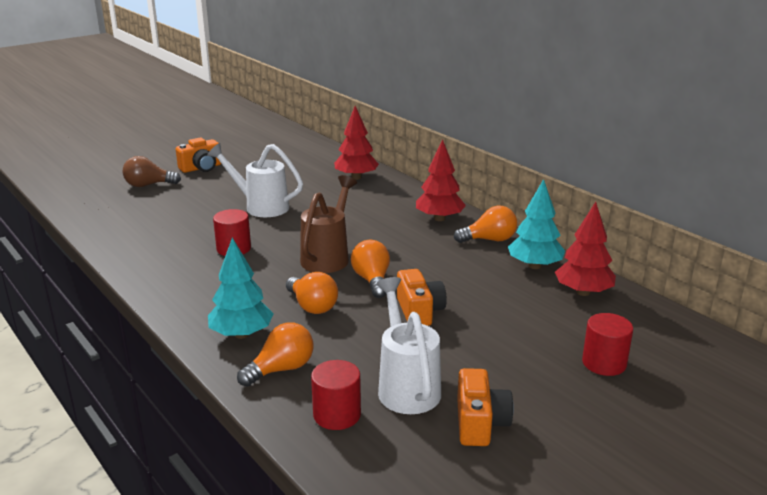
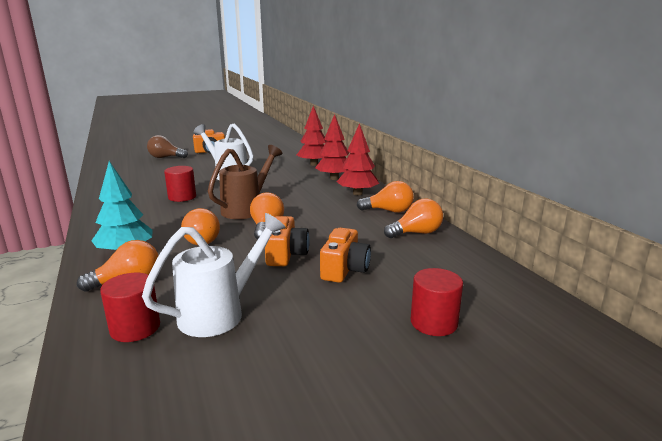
camera: 15 degrees right, 5 degrees down
(406, 385) = (221, 312): white watering can -> white watering can turned 45 degrees clockwise
(480, 423) = (262, 360): orange camera -> orange camera (344, 269)
(534, 266) = (416, 233): turquoise tree -> orange light bulb
(583, 292) = (450, 258): red tree -> red tree (334, 178)

